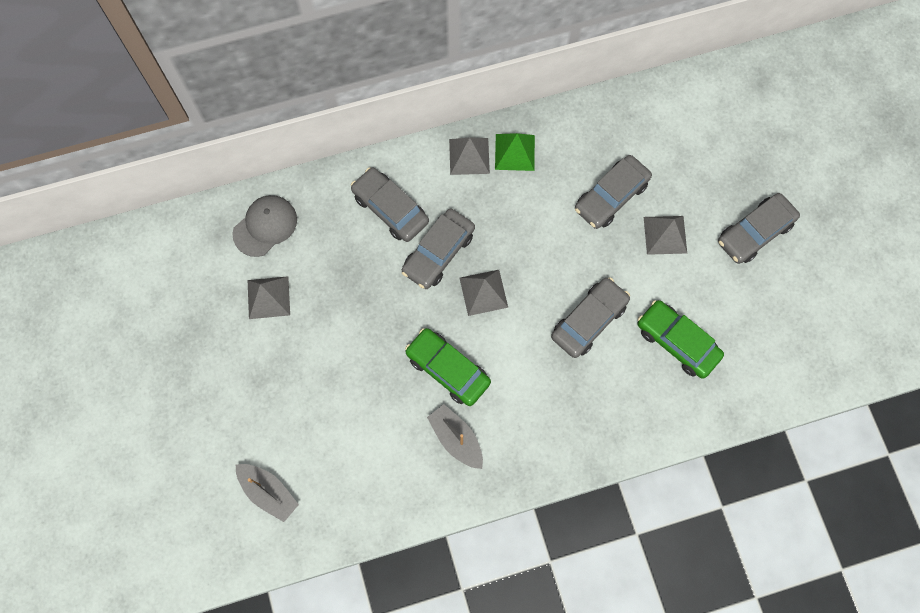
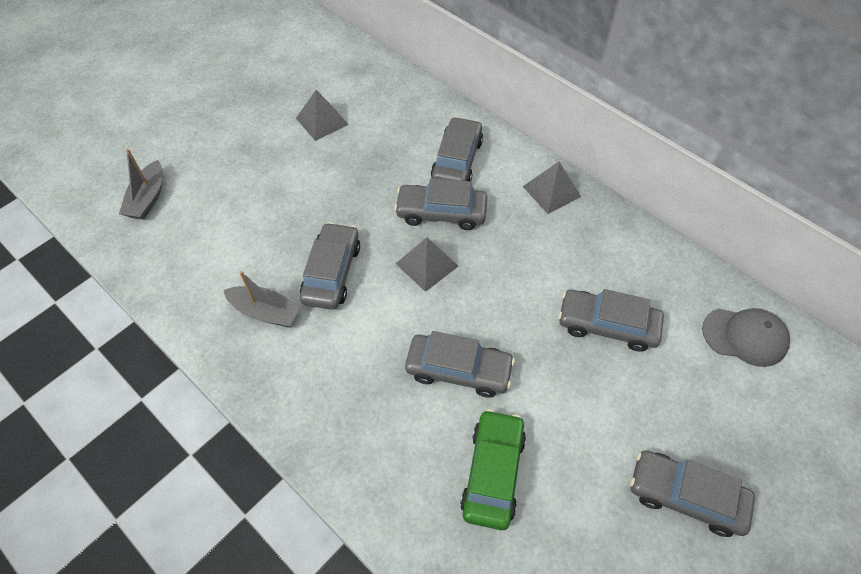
camera: 60 degrees right, 15 degrees down
(265, 226) = (382, 92): grey cap -> grey cap (744, 336)
(448, 369) = (332, 273): green car -> grey car
(456, 439) = (265, 312): grey boat -> grey boat turned 90 degrees clockwise
(515, 152) = (585, 223): green pyramid -> none
(665, 234) = (607, 398): grey pyramid -> none

